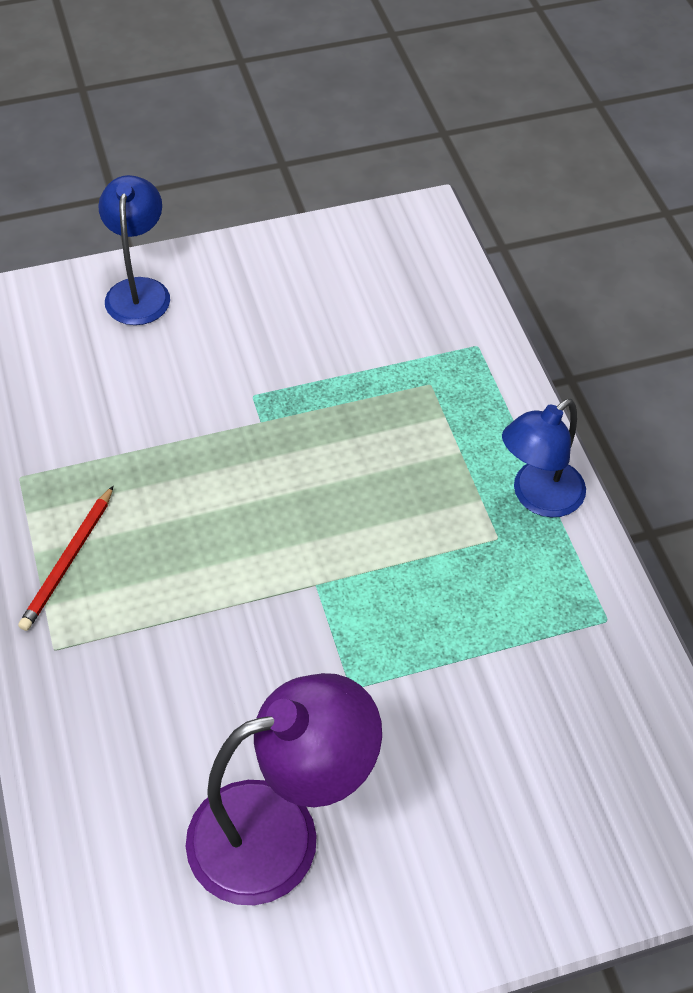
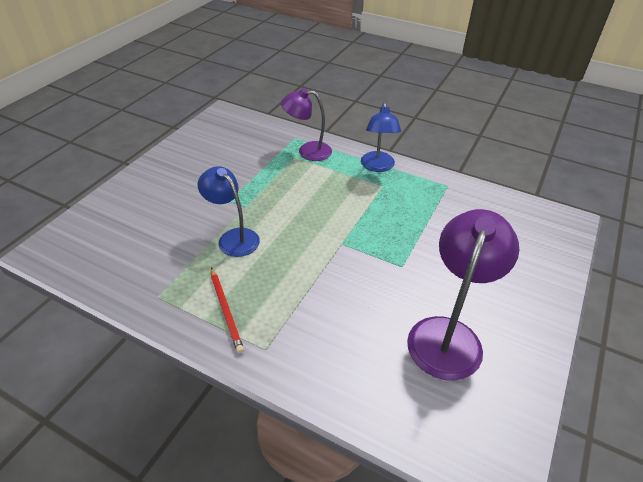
camera: 45 degrees left, 10 degrees down
(139, 290) = (128, 195): blue lamp -> blue lamp (233, 237)
(463, 387) = (307, 151): none -> purple lamp

